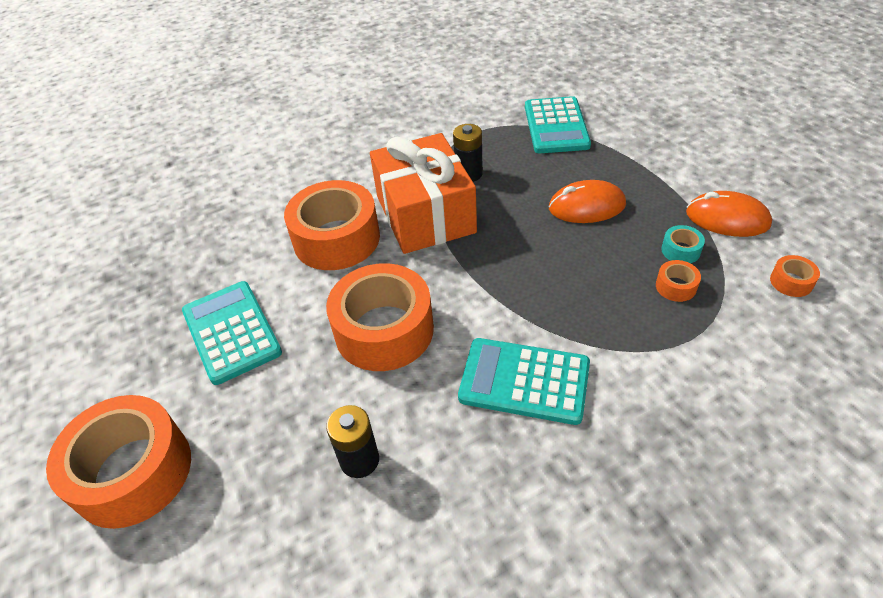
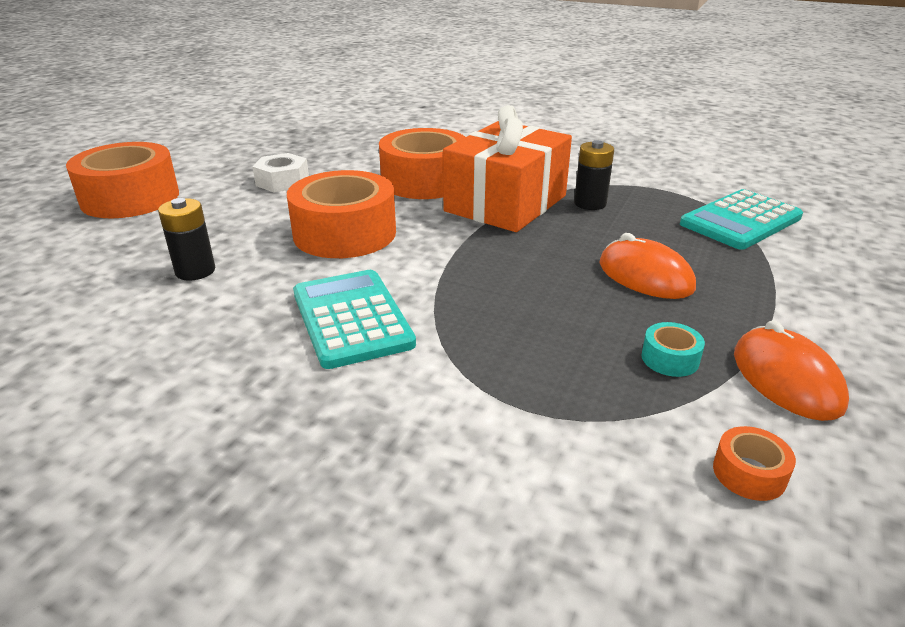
camera: 50 degrees right, 15 degrees down
(231, 332) = (282, 181): turquoise calculator -> white nut
(676, 286) = (602, 373): orange tape -> none

